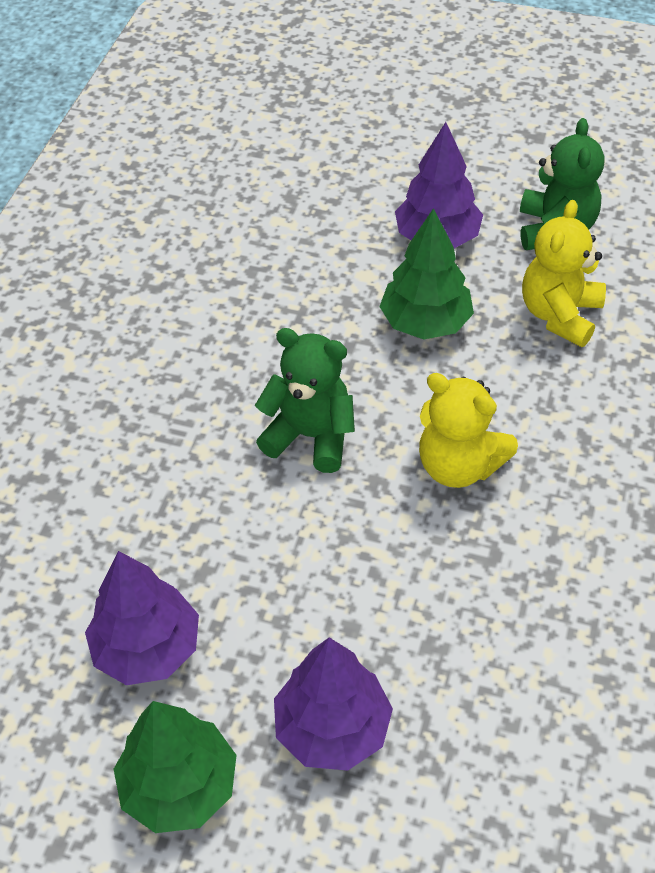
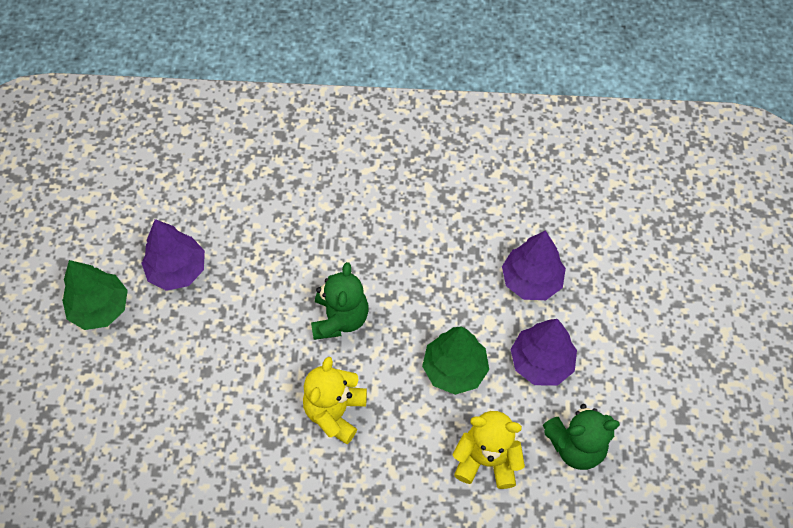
camera: 75 degrees right, 10 degrees up
(332, 728) = (141, 375): purple tree -> purple tree (531, 280)

